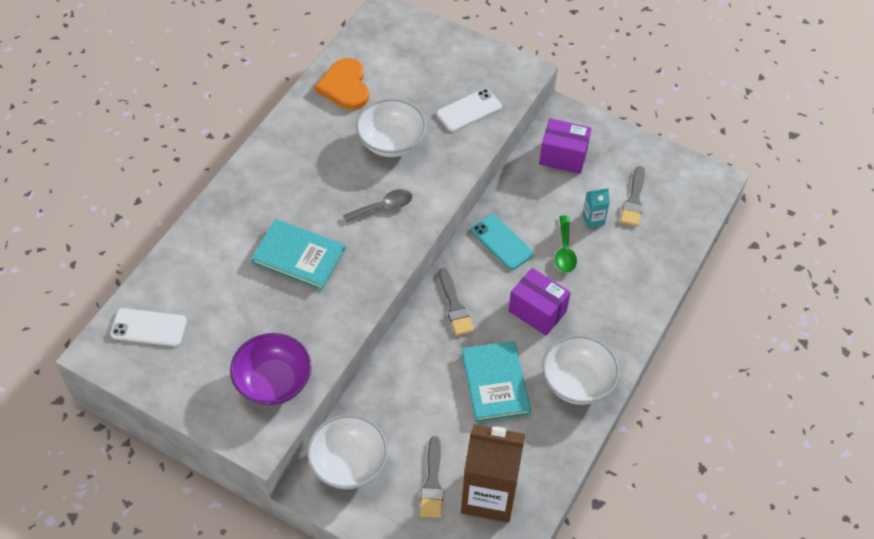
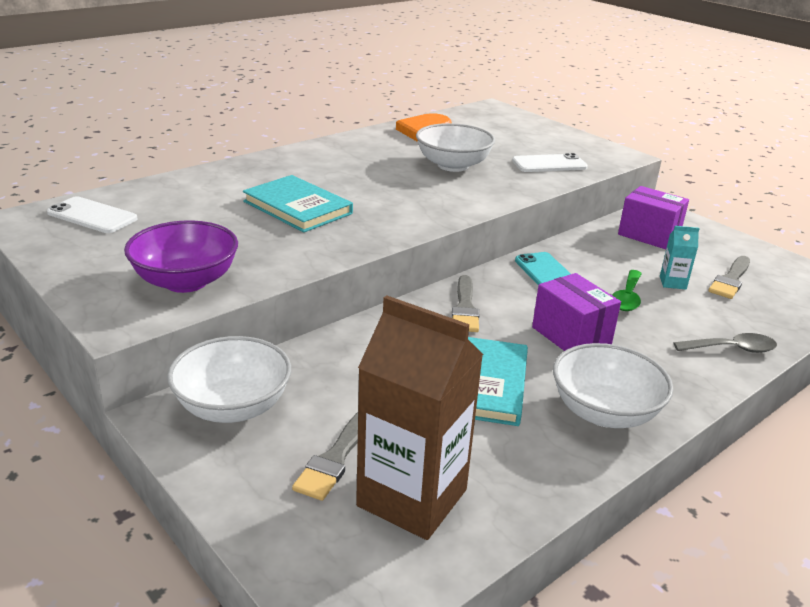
camera: 20 degrees right, 25 degrees down
(383, 207) = (416, 197): grey spoon -> grey spoon (731, 349)

